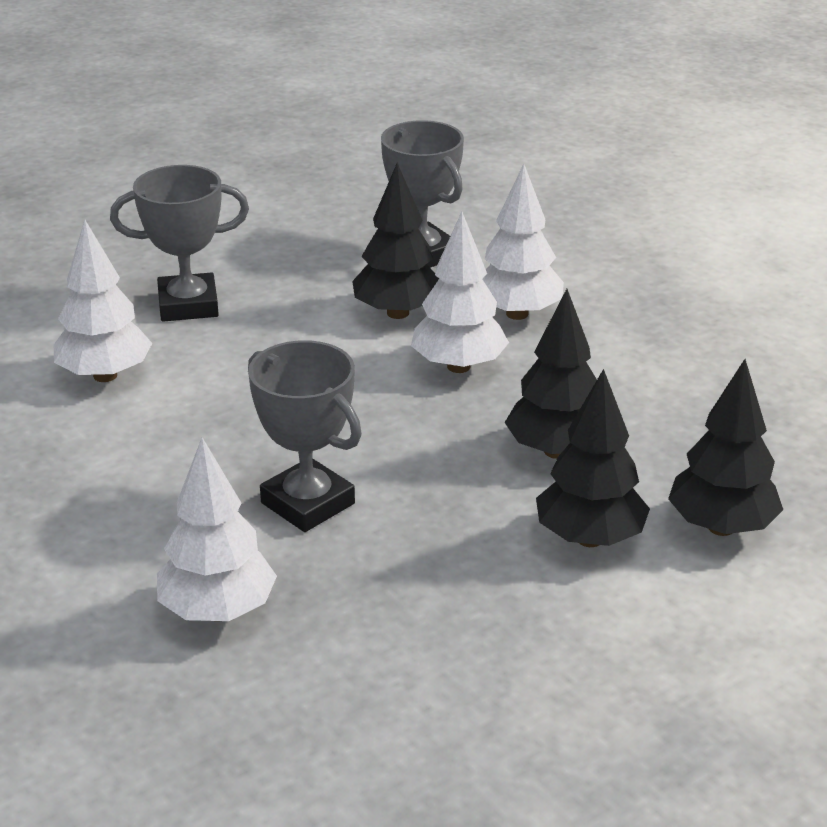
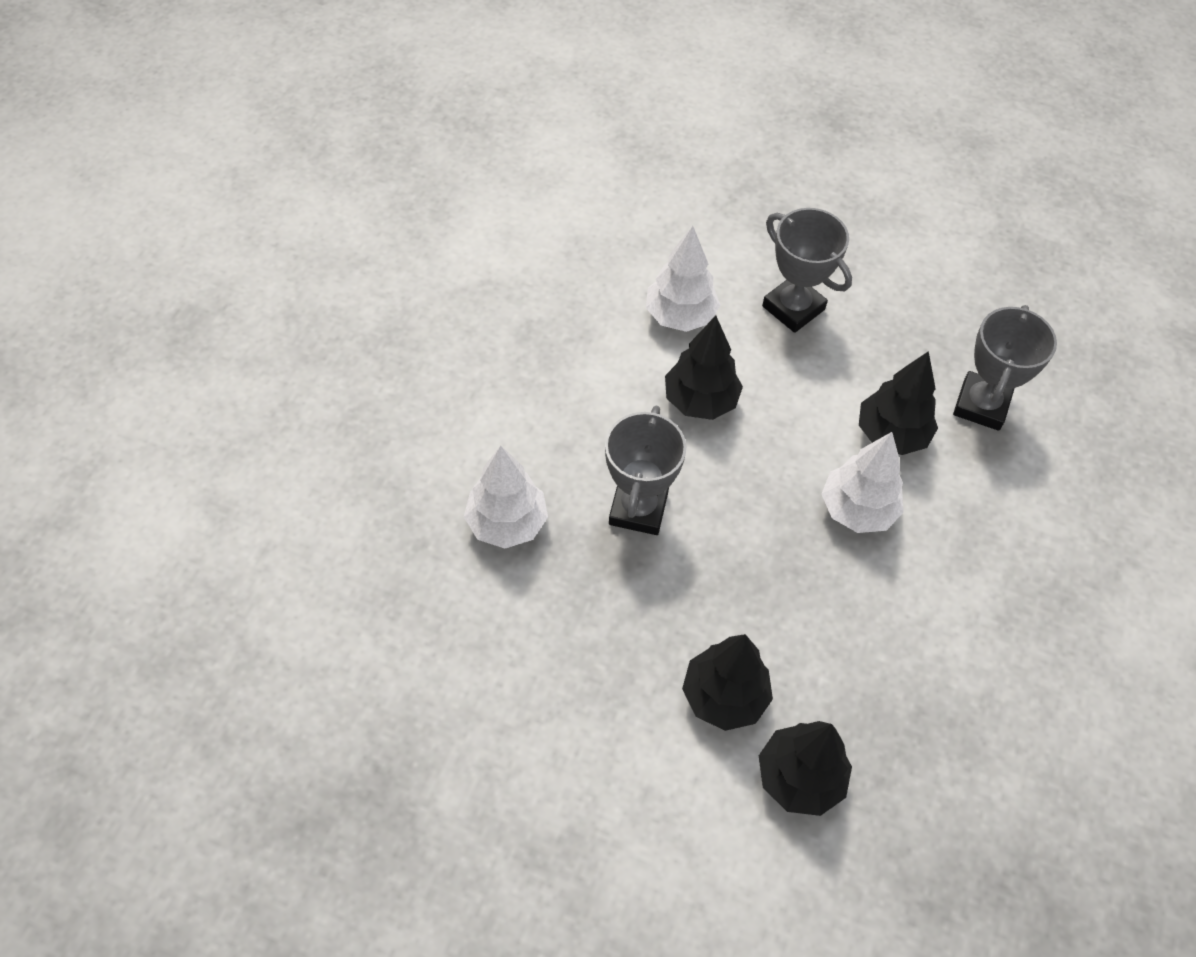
camera: 55 degrees right, 25 degrees up
(517, 314) = (957, 510): white tree -> none
(556, 451) = (806, 626): black tree -> black tree (700, 401)

